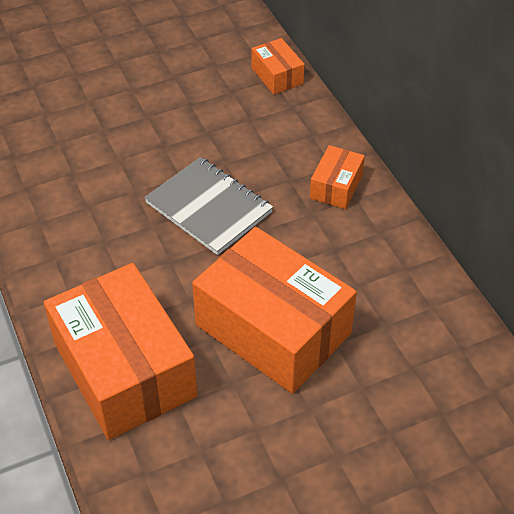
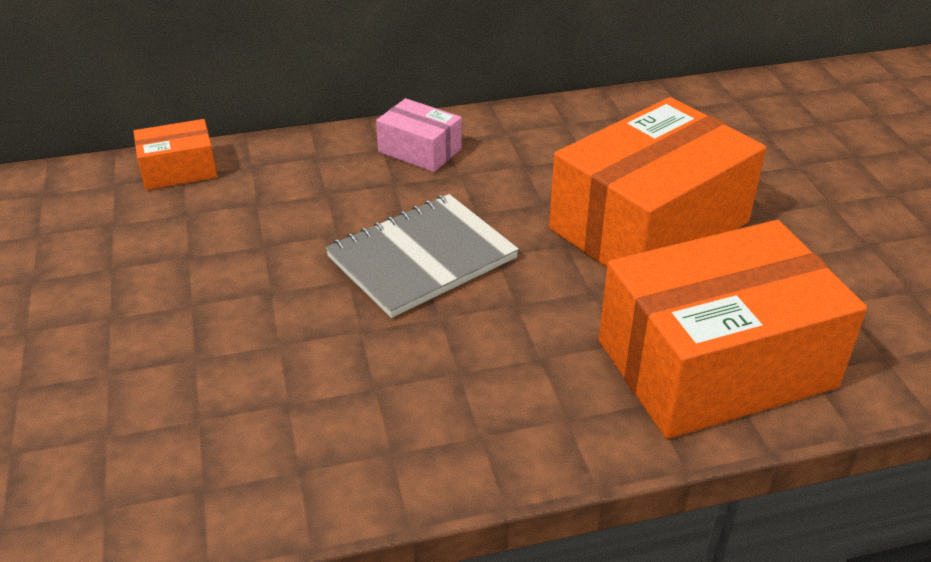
camera: 80 degrees left, 10 degrees down
(336, 186) = (420, 150): orange box -> pink box

